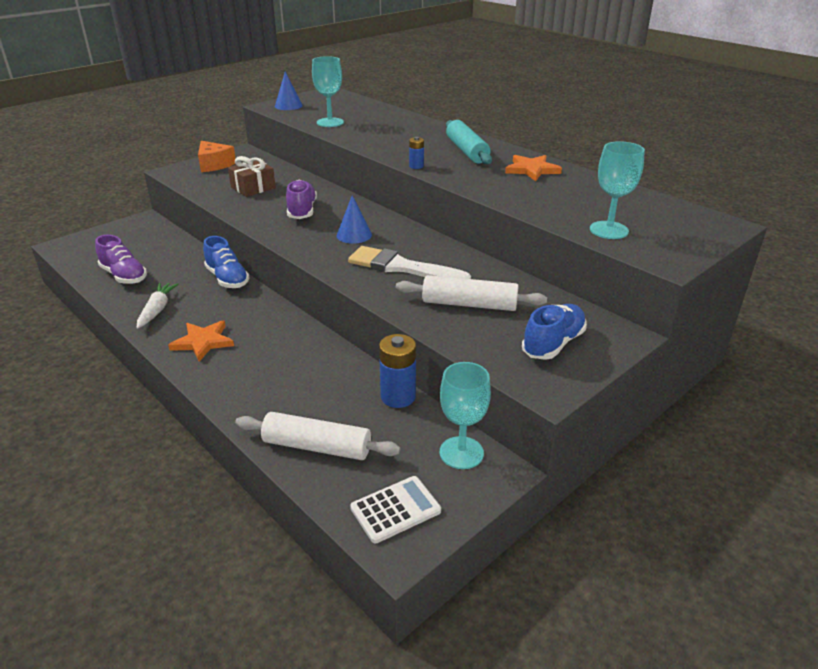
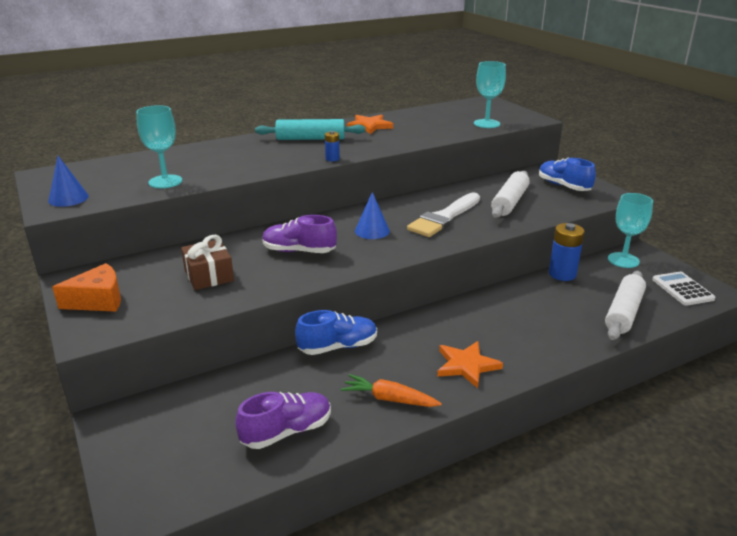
camera: 75 degrees left, 5 degrees down
(157, 310) = (390, 399): white carrot -> orange carrot

